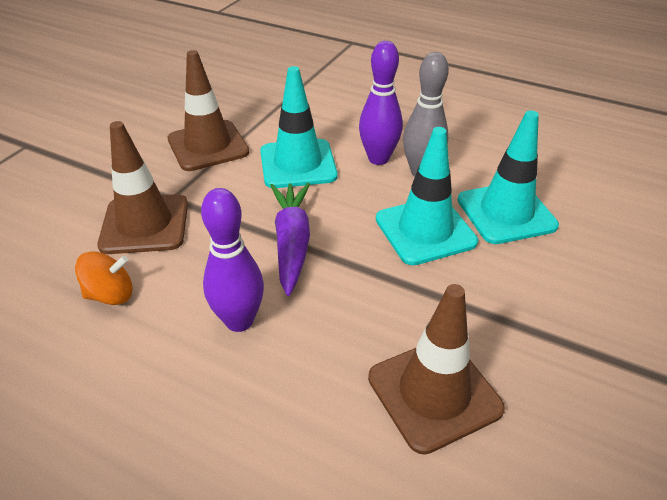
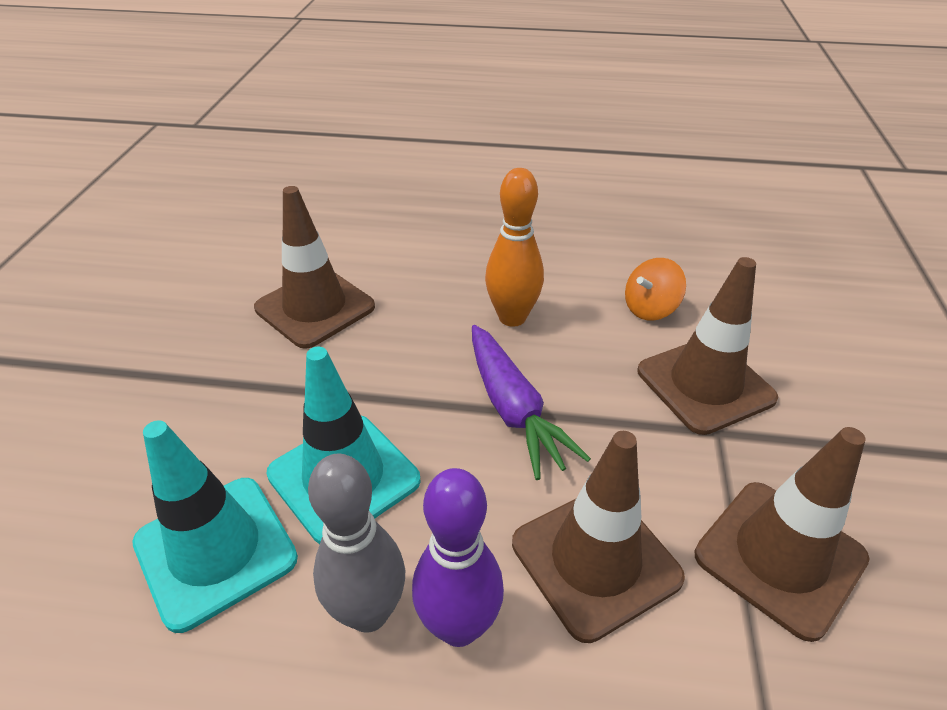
camera: 160 degrees right, 0 degrees up
(239, 321) = (512, 317): purple bowling pin -> orange bowling pin
(298, 164) = (595, 560): turquoise traffic cone -> brown traffic cone

